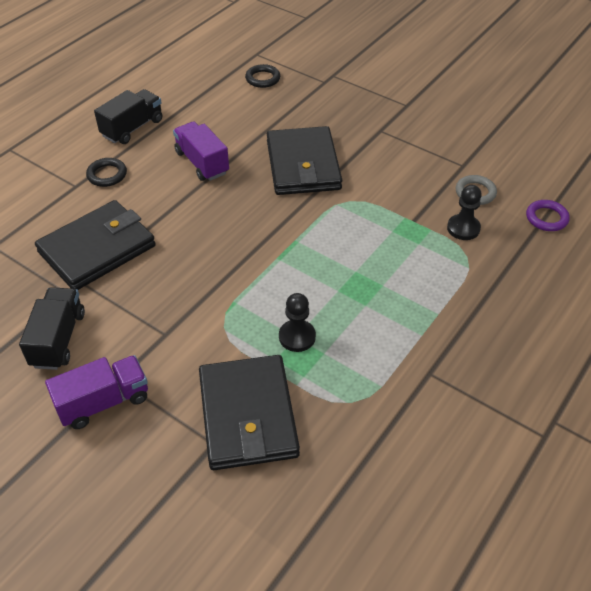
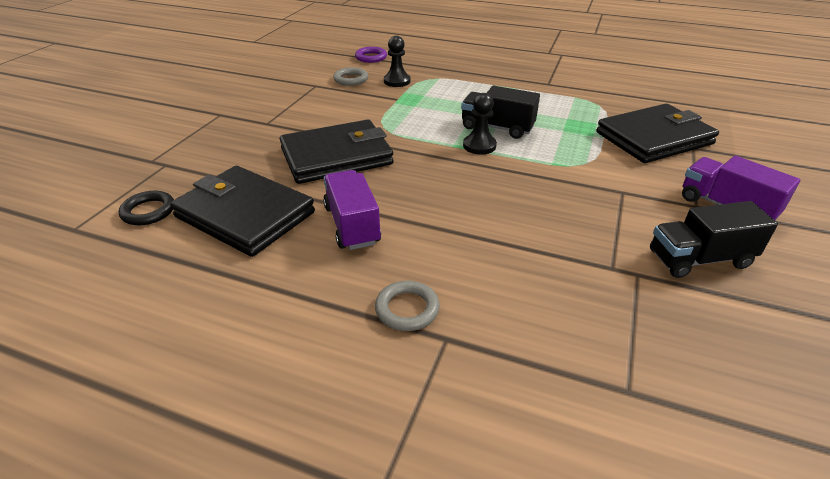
camera: 105 degrees left, 10 degrees down
(97, 249) = (553, 271): black wallet -> black wallet (245, 214)
(107, 175) = (407, 309): black ring -> grey ring
(132, 128) = (281, 315): black truck -> black truck (497, 128)
(202, 163) = (352, 225): purple truck -> purple truck turned 120 degrees clockwise
(297, 337) = (562, 130): black pawn -> black pawn (479, 146)

